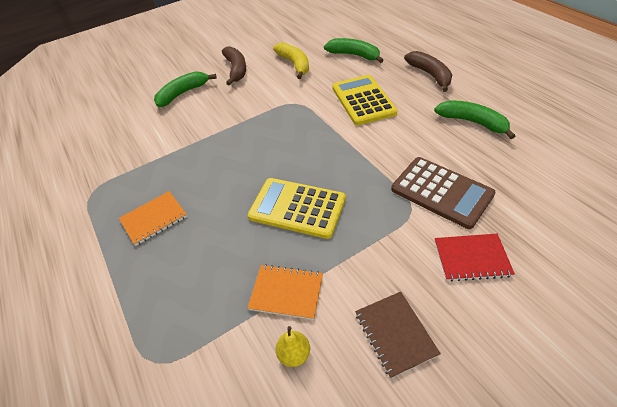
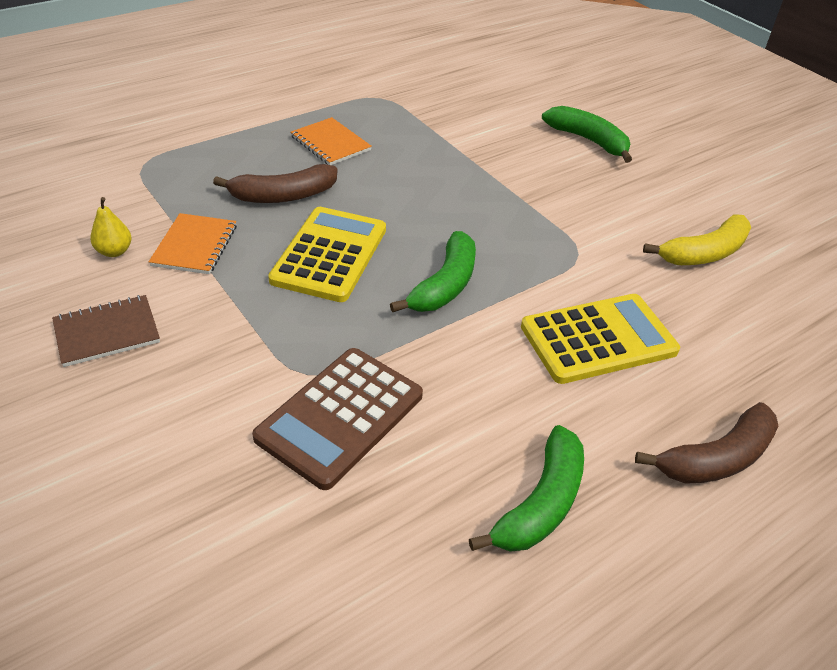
camera: 80 degrees right, 5 degrees down
(236, 69) = (668, 187): brown banana -> brown banana (283, 196)
(354, 55) = (765, 337): green banana -> green banana (445, 285)
(471, 258) = (196, 429): red notebook -> none

